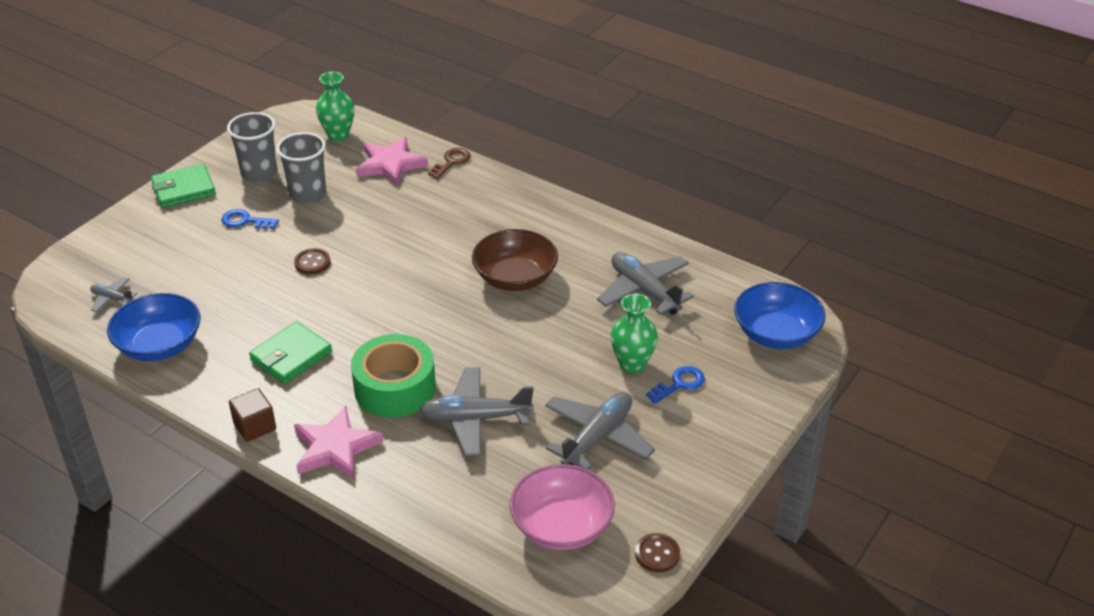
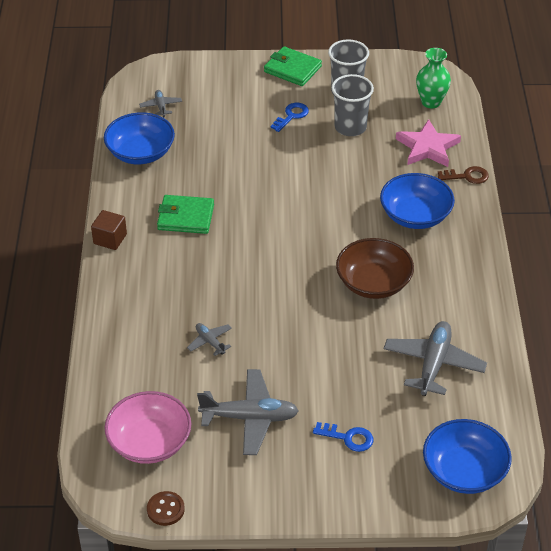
camera: 55 degrees right, 5 degrees up
(245, 221) = (291, 116): blue key -> blue key turned 60 degrees clockwise
(312, 263) = (283, 172): brown button -> none
(335, 448) = (124, 287): pink star -> none
(395, 388) = (202, 284): green tape -> none
(463, 213) = (415, 215): none -> blue bowl
(475, 419) = (210, 342): grey plane -> grey plane, size x0.50
(632, 364) = (344, 399): green vase -> none

